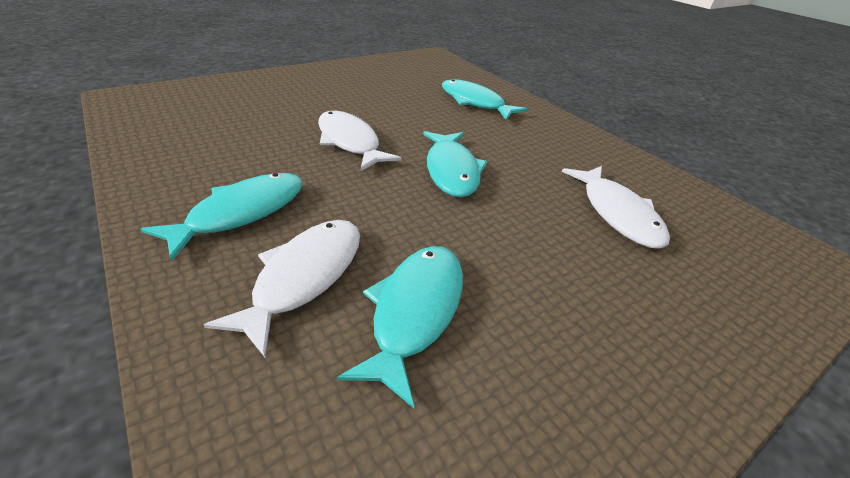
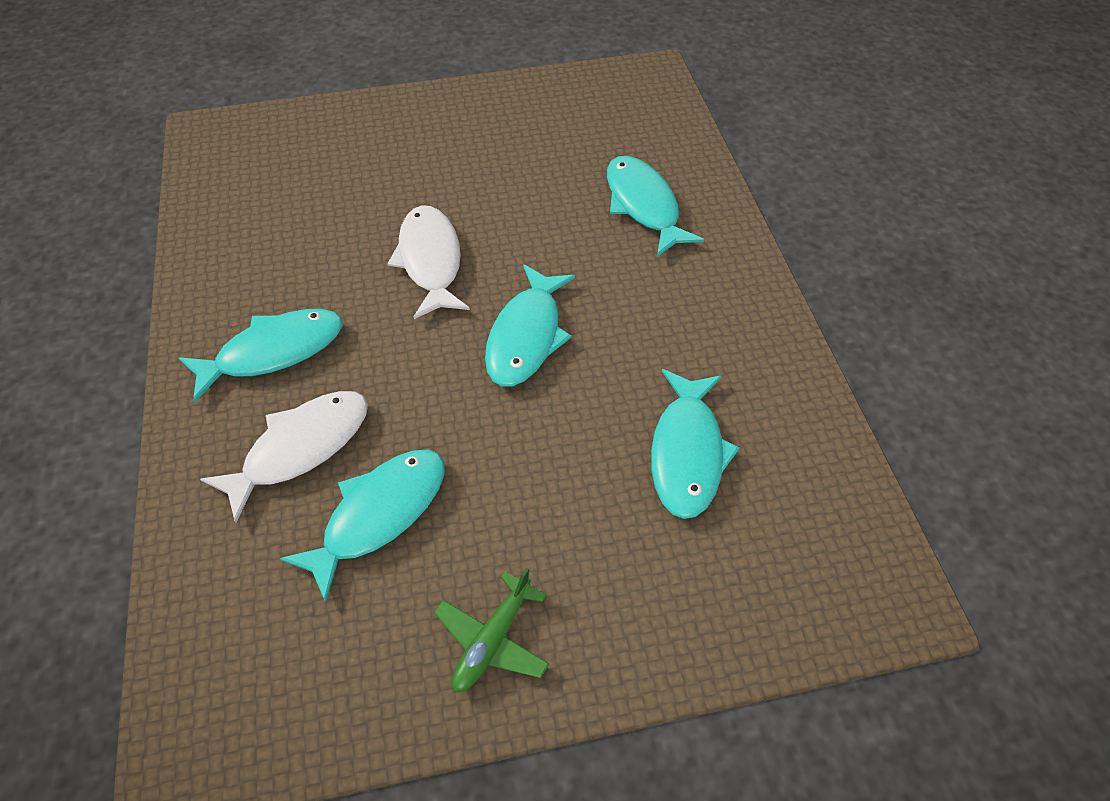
camera: 25 degrees right, 15 degrees up
(598, 389) = (492, 640): none -> green plane
(617, 213) = (687, 452): white fish -> turquoise fish

